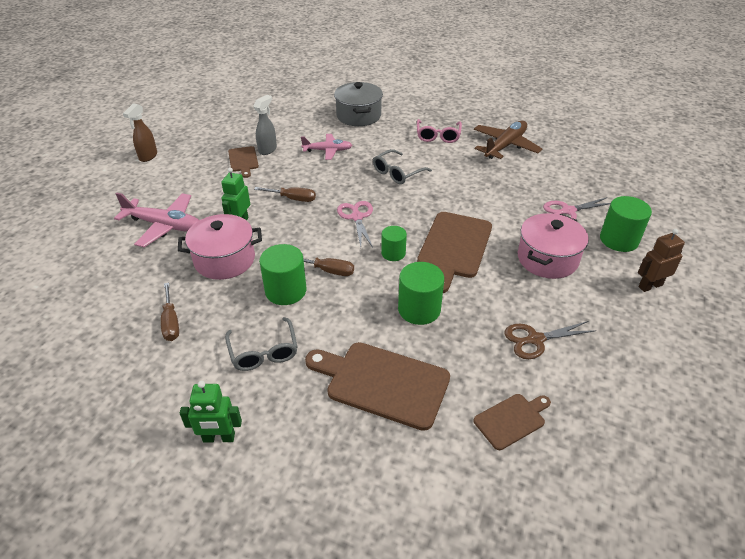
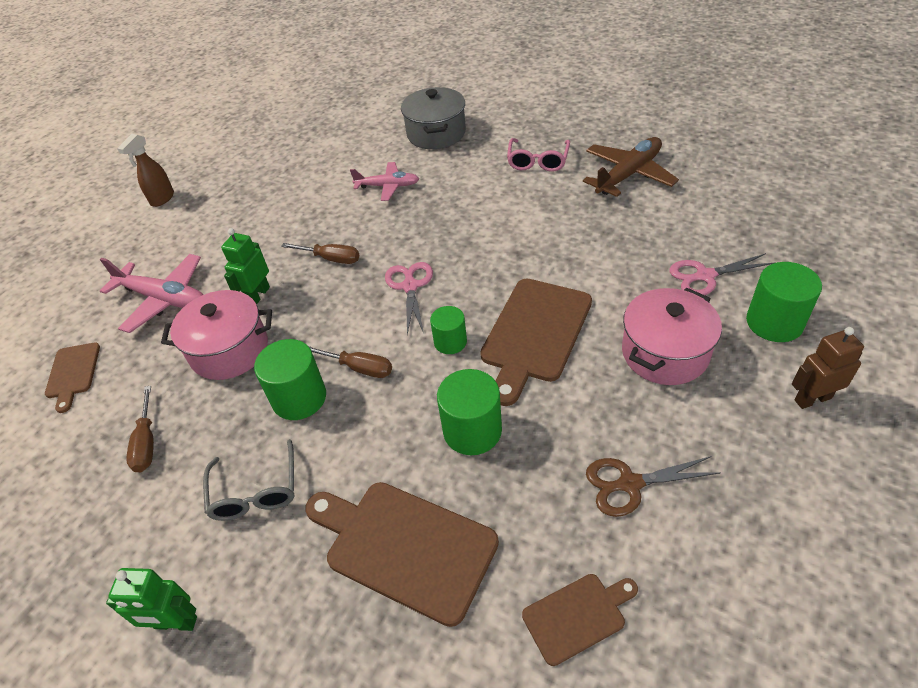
camera: 10 degrees right, 5 degrees up
(243, 160) = (278, 203): brown cutting board -> brown cutting board (73, 373)
(268, 150) = (311, 186): grey spray bottle -> none
(397, 173) = (474, 218): grey glasses -> none

